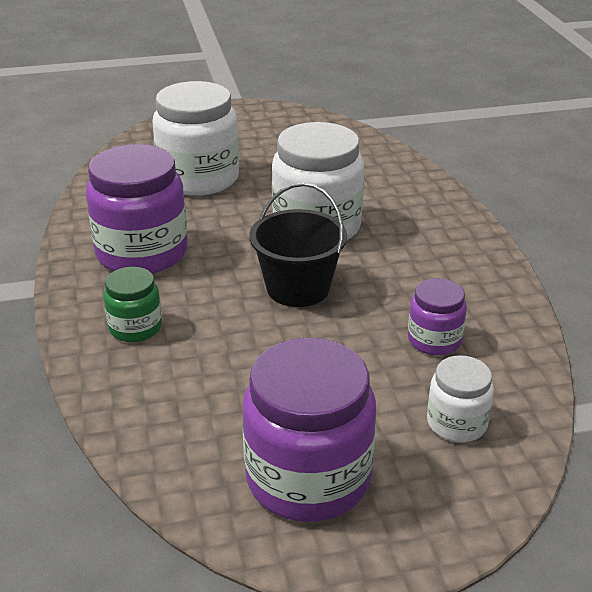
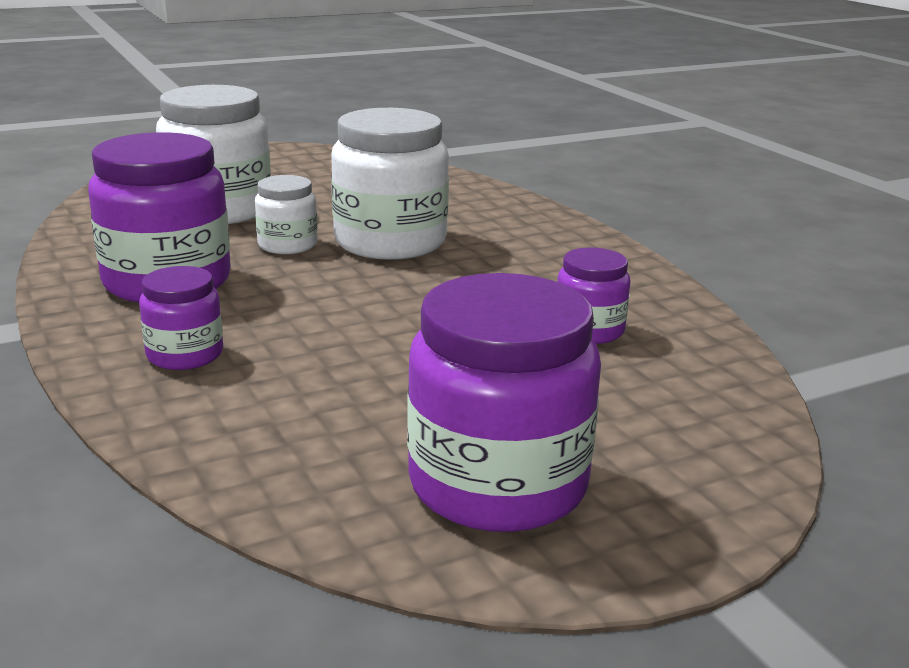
camera: 15 degrees left, 10 degrees down
(135, 327) = (185, 355): green jar -> purple jar
(298, 288) = (392, 298): black bucket -> none
(456, 423) = (661, 405): white jar -> white jar (287, 245)

